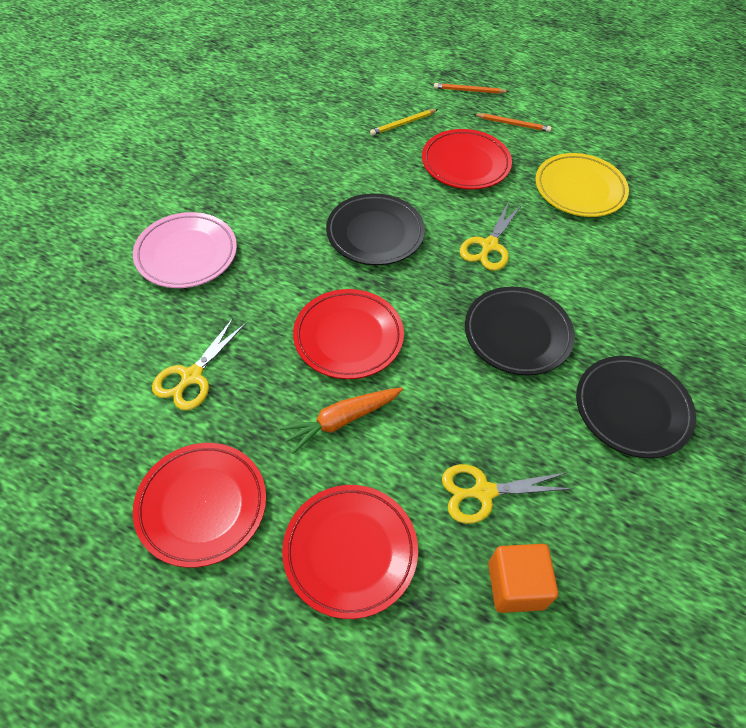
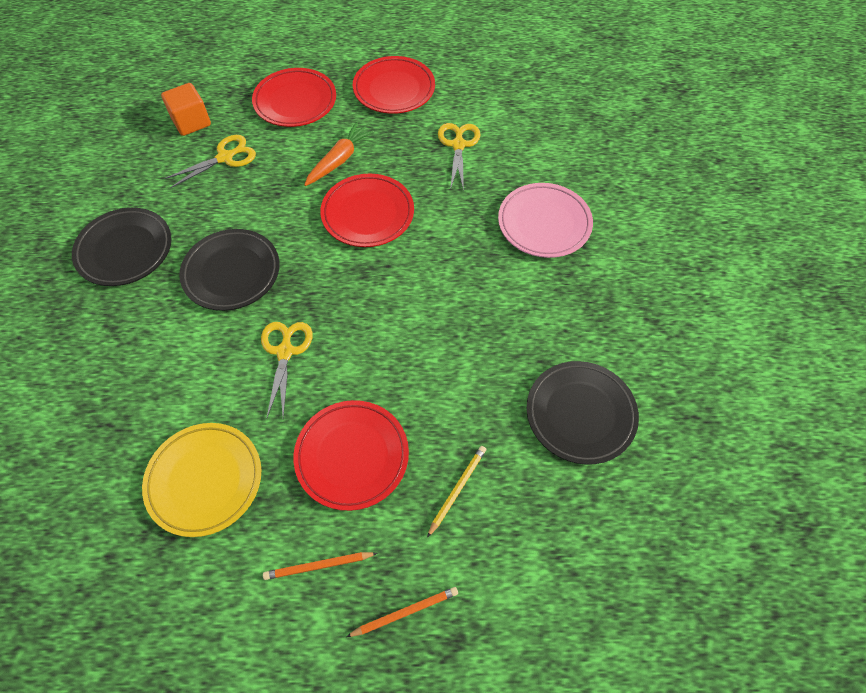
camera: 155 degrees right, 5 degrees up
(375, 233) = (401, 315): black plate -> black plate (580, 414)

